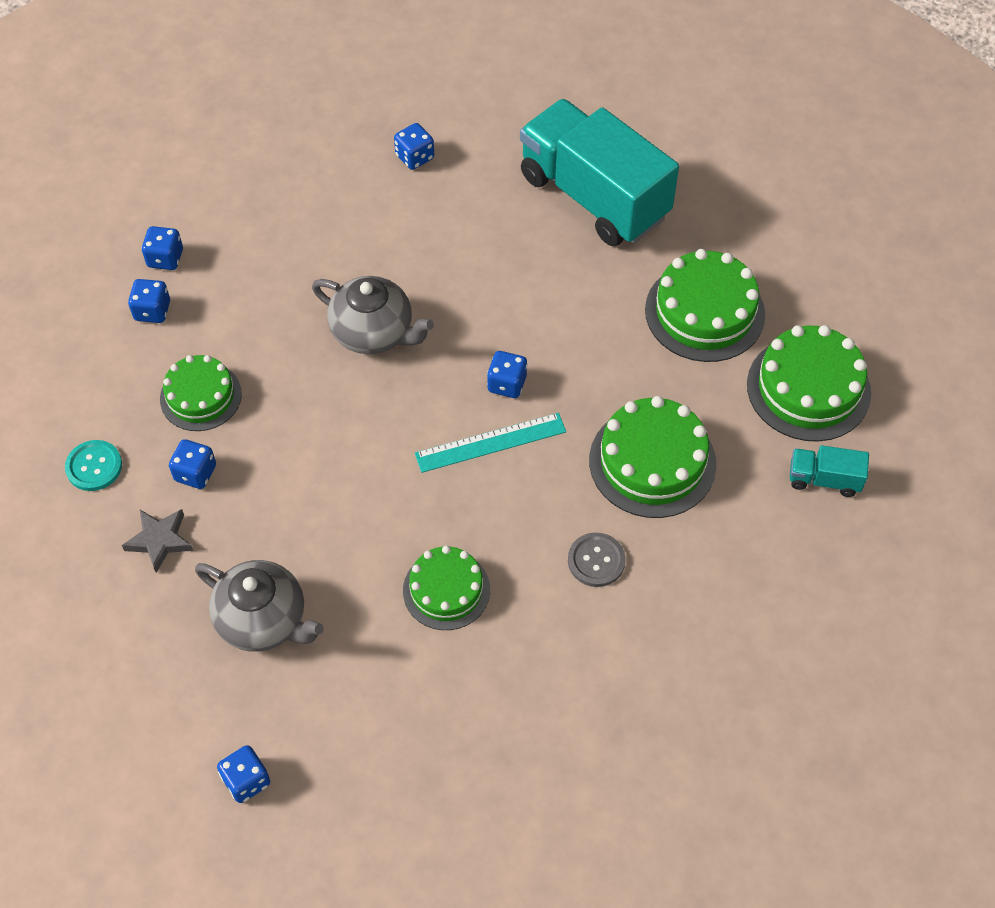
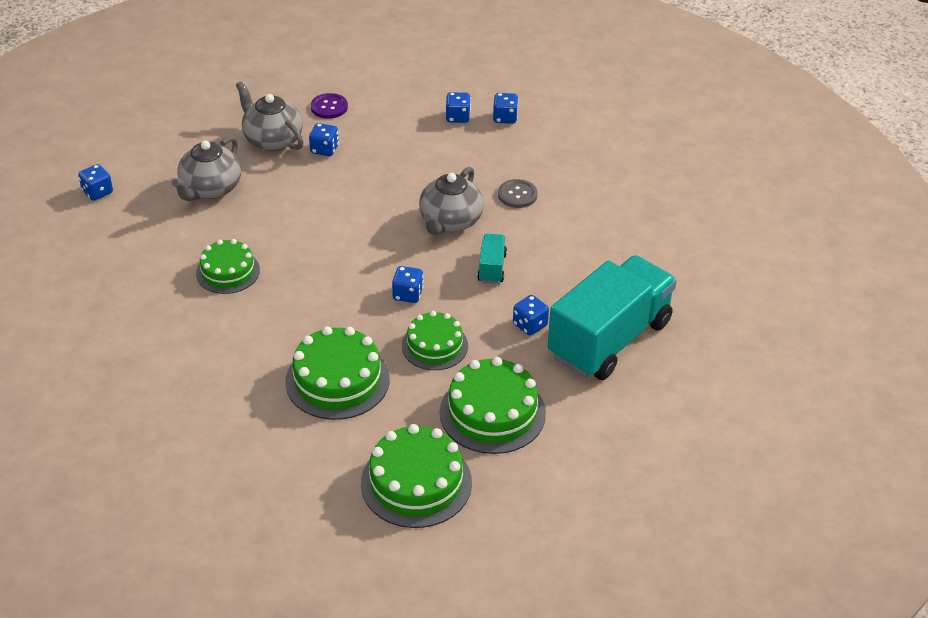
camera: 85 degrees right, 15 degrees down
(94, 466) = (329, 107): turquoise button -> purple button
(160, 540) = (272, 140): grey star -> grey teapot
(200, 396) = (387, 145): green cake -> green cake (434, 346)
(415, 157) = (629, 232): blue dice -> blue dice (530, 325)
(490, 442) = (353, 288): turquoise ruler -> none
(596, 561) = (248, 349): grey button -> grey button (517, 195)
(824, 479) = (321, 491): turquoise truck -> turquoise truck (492, 268)

